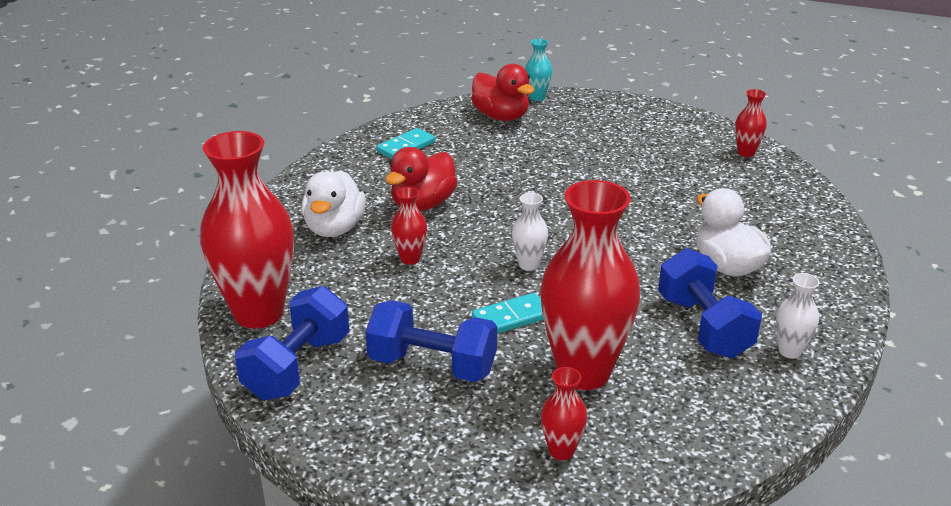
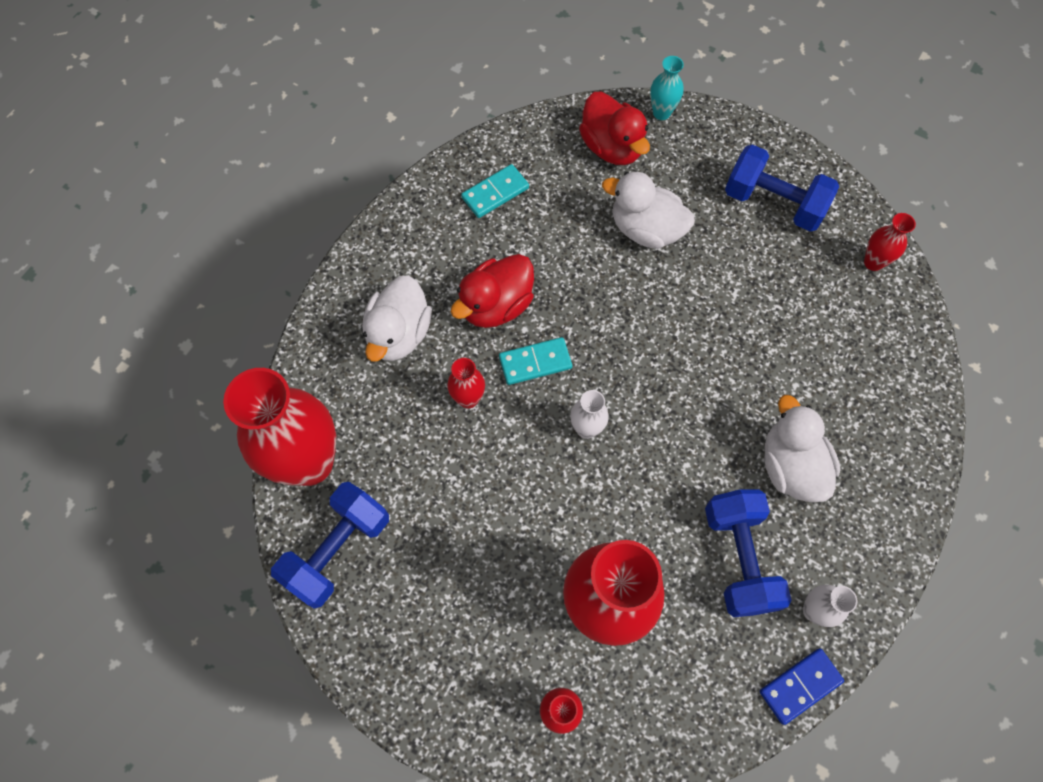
camera: 10 degrees right, 35 degrees up
(432, 365) = (463, 570): blue dumbbell -> blue dumbbell (773, 203)
(511, 317) = (551, 511): turquoise domino -> turquoise domino (535, 362)
(545, 153) = (645, 229): none -> white duck
(800, 402) = (800, 686): none -> blue domino

